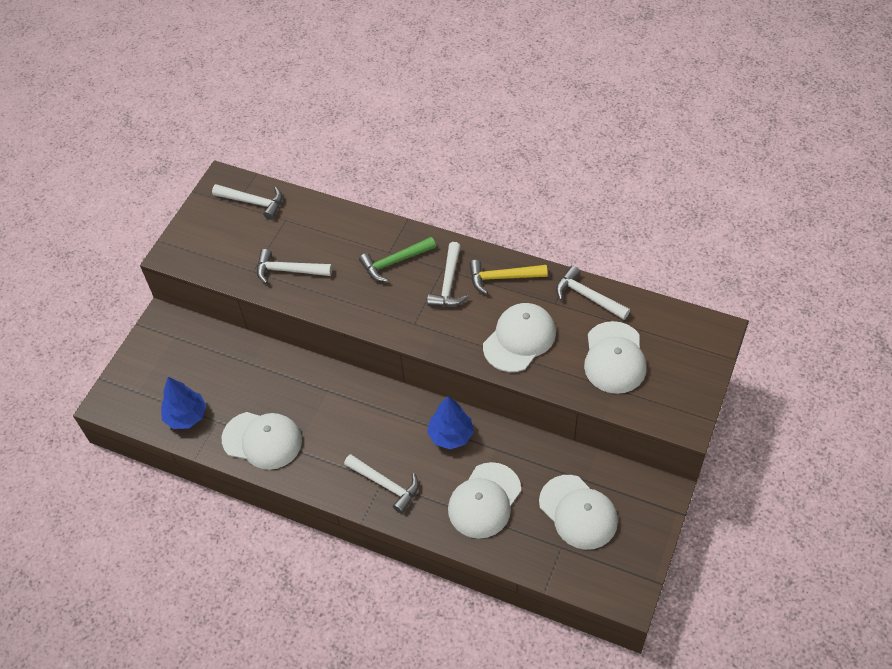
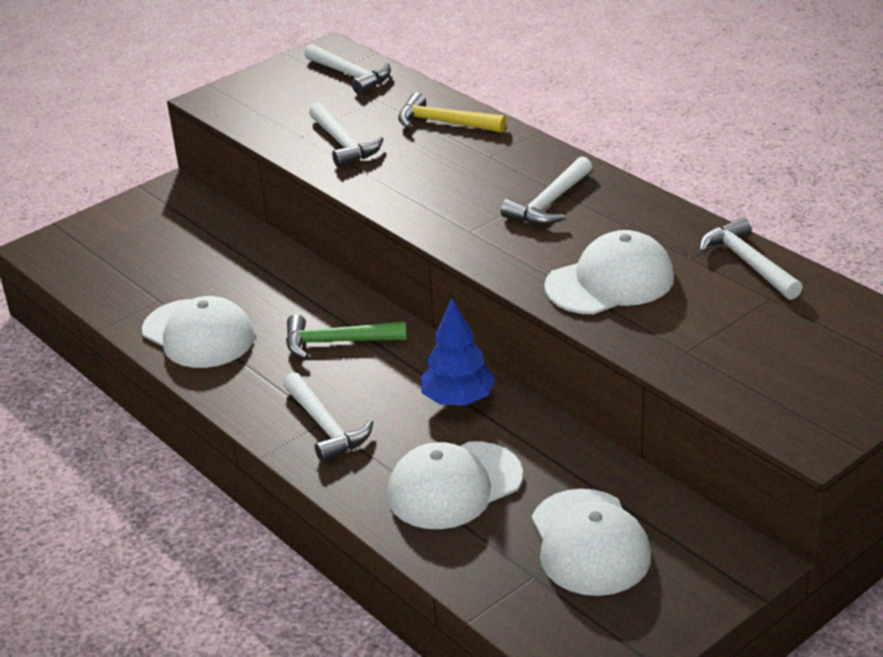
camera: 25 degrees right, 20 degrees down
(186, 416) = (124, 285): blue tree -> none
(288, 270) = (343, 144): white hammer -> white hammer turned 150 degrees counterclockwise
(394, 262) = (490, 167): green hammer -> green hammer (336, 342)
(502, 278) = (631, 215): yellow hammer -> yellow hammer (443, 123)
(614, 358) = (743, 337): white cap -> none

